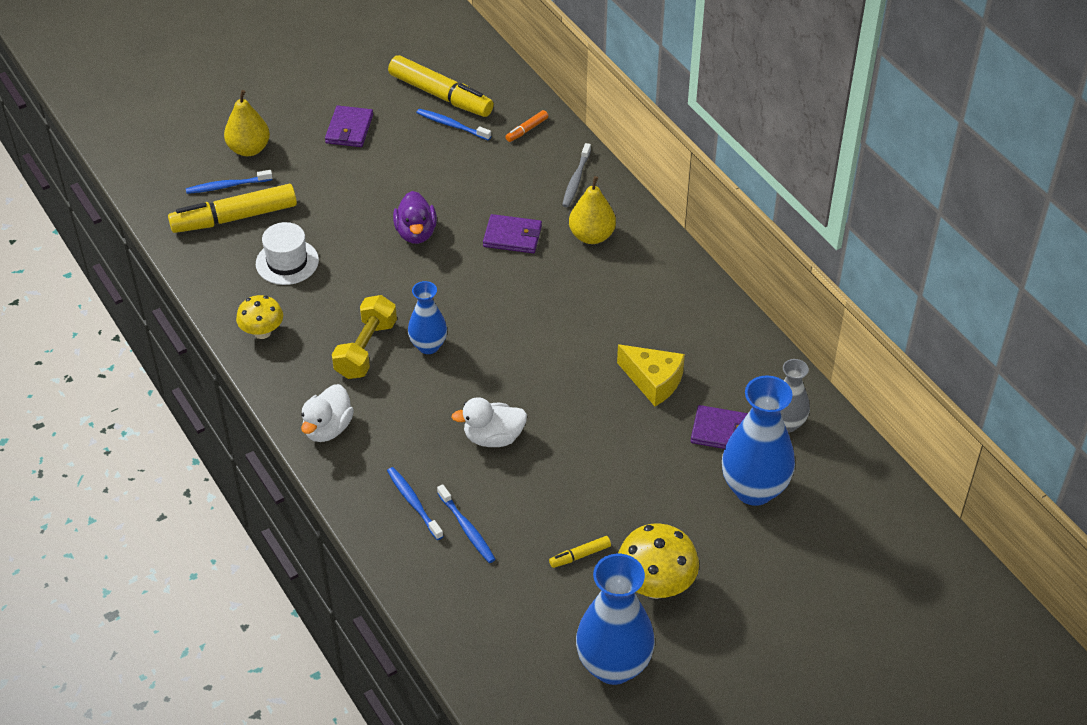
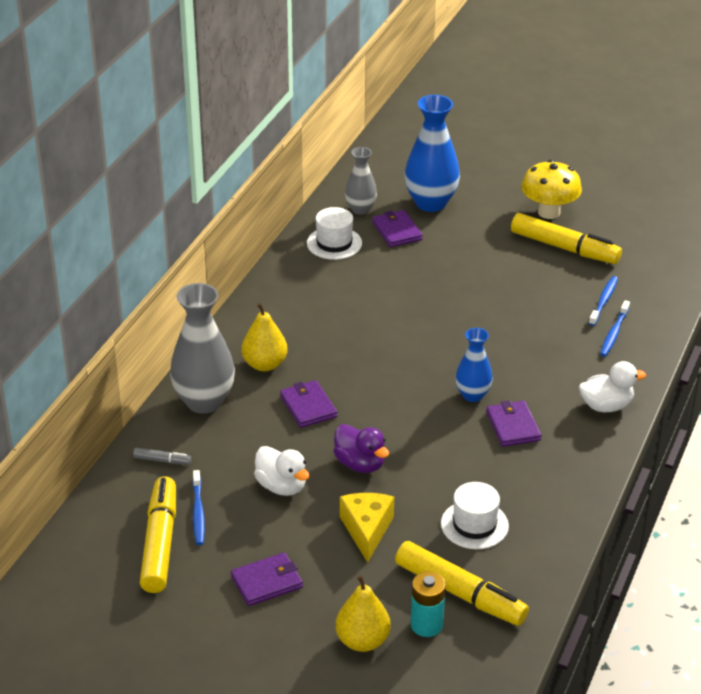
camera: 125 degrees left, 10 degrees down
(227, 186) = (426, 625): blue toothbrush -> turquoise battery
(262, 332) = (562, 494): yellow mushroom -> none
(366, 349) = (513, 426): yellow dumbbell -> purple wallet
(416, 233) = (360, 464): purple duck -> purple duck turned 90 degrees clockwise
(493, 437) = (518, 324): white duck -> white duck (281, 486)
(526, 130) = (162, 460): orange marker -> grey marker
(576, 180) = (204, 401): grey toothbrush -> grey vase
(580, 555) = (564, 248): yellow marker -> yellow marker, size x2.30
(613, 666) = (622, 206): blue vase -> none
(653, 381) = (385, 275): yellow cheese -> yellow cheese (366, 530)
(739, 371) = (334, 243): none -> white hat

